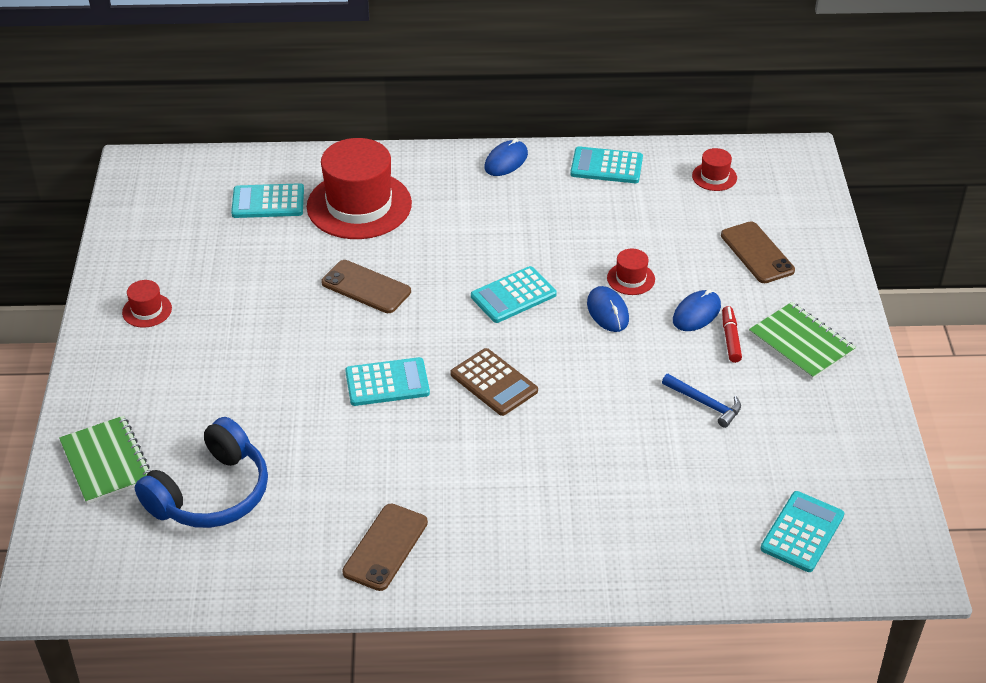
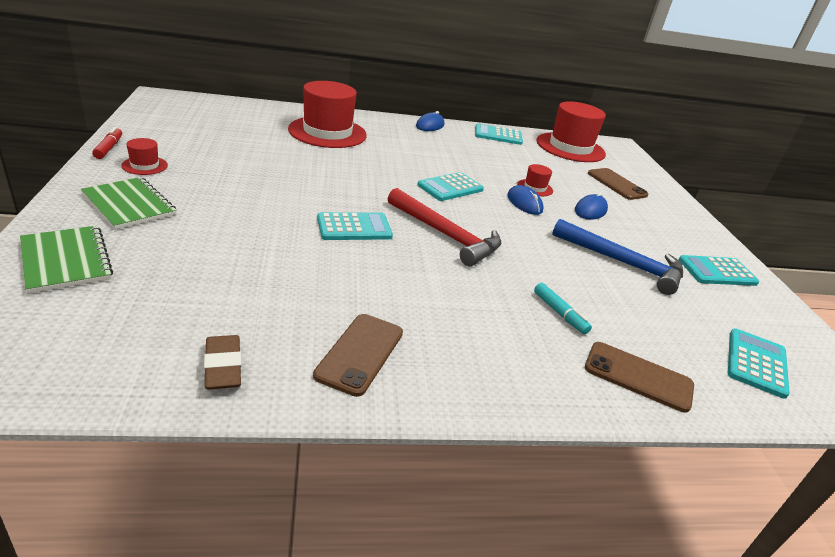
camera: 10 degrees left, 10 degrees down
(211, 494) = (174, 294): blue headphones -> none
(265, 568) = (223, 366): none -> brown eraser
(268, 202) = (258, 123): turquoise calculator -> turquoise calculator (717, 272)
(366, 287) = (334, 172): brown phone -> brown phone (638, 376)
(494, 382) = (446, 235): brown calculator -> red hammer
(600, 484) = (559, 313): none -> turquoise marker
(705, 404) = (623, 263): blue hammer -> blue hammer, size x1.85
(714, 177) = (570, 147): red hat -> red hat, size x2.29
(730, 339) = (622, 226): red marker -> red marker (109, 148)
(801, 343) = (675, 233): green notebook -> green notebook (129, 205)

